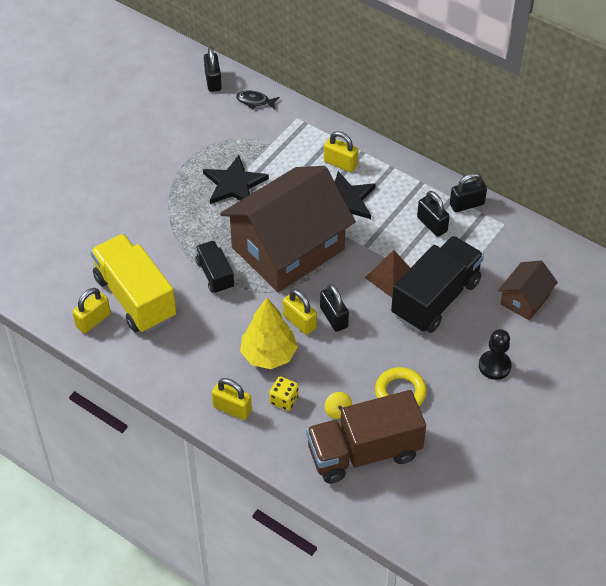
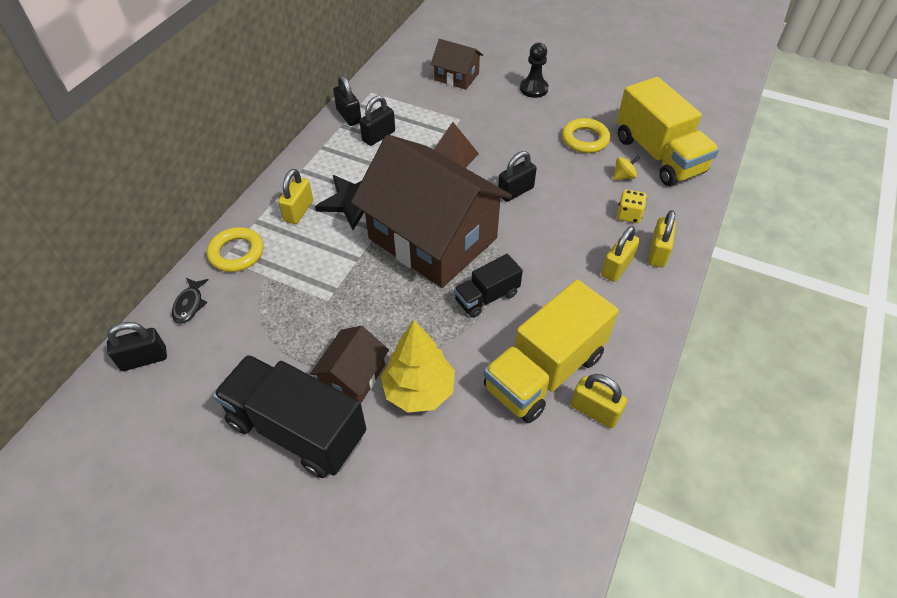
camera: 100 degrees left, 0 degrees up
(165, 187) = (353, 376): none -> brown house
(234, 184) = (340, 302): black star -> none
(268, 355) = (580, 234): yellow tree -> yellow tree (419, 390)
(299, 322) = (529, 216): yellow padlock -> yellow padlock (616, 267)
(301, 126) = (236, 253): none -> yellow ring
(364, 452) = (658, 155): brown truck -> yellow truck
(435, 299) = (471, 127): black truck -> black truck (297, 429)

